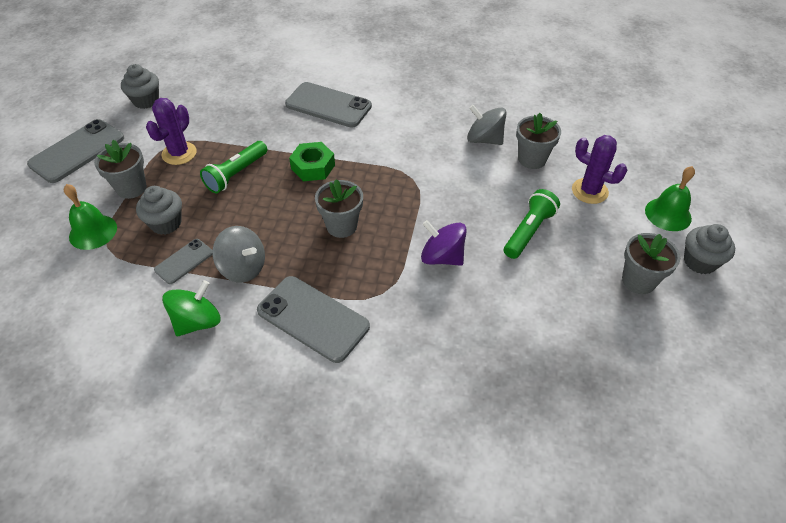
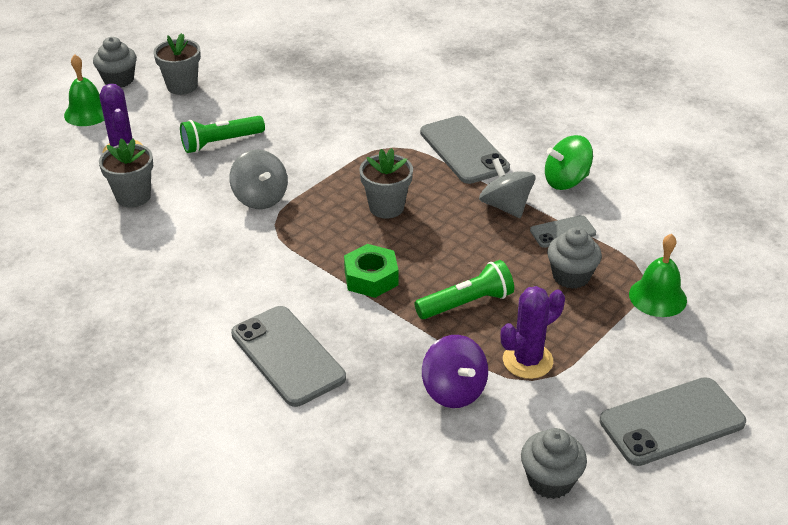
camera: 150 degrees left, 10 degrees down
(131, 188) = (603, 334): grey flower pot -> none
(442, 257) = (317, 152): purple spinning top -> purple spinning top (454, 390)
(484, 139) = (153, 234): grey spinning top -> grey spinning top (260, 198)

